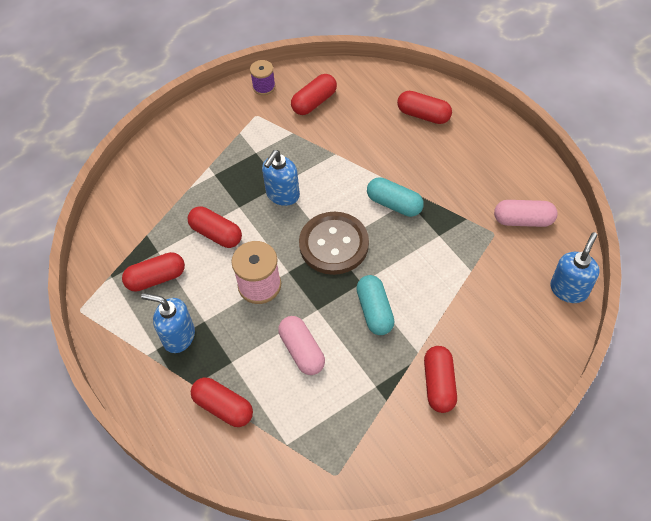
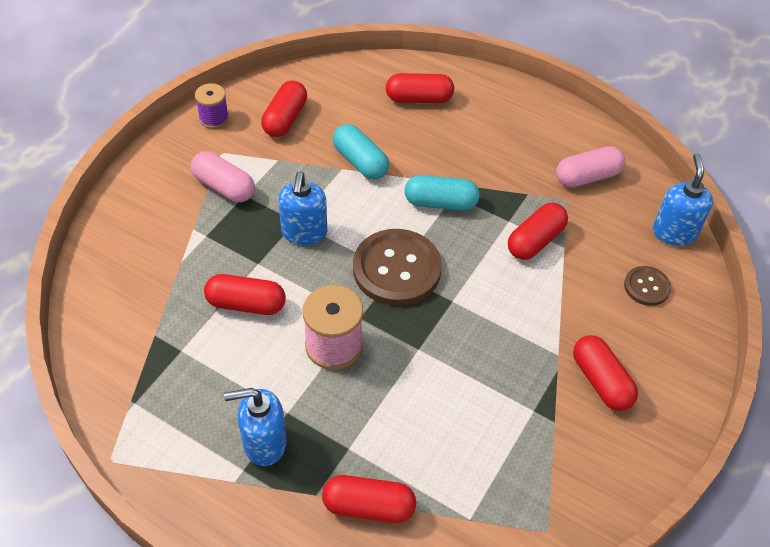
camera: 30 degrees left, 5 degrees down
(156, 278) = (196, 383): red capsule -> red capsule (535, 241)
(302, 351) = (427, 403): pink capsule -> pink capsule (224, 187)
(375, 311) = (485, 327): turquoise capsule -> turquoise capsule (360, 162)
(519, 325) = (646, 287): none -> brown button

